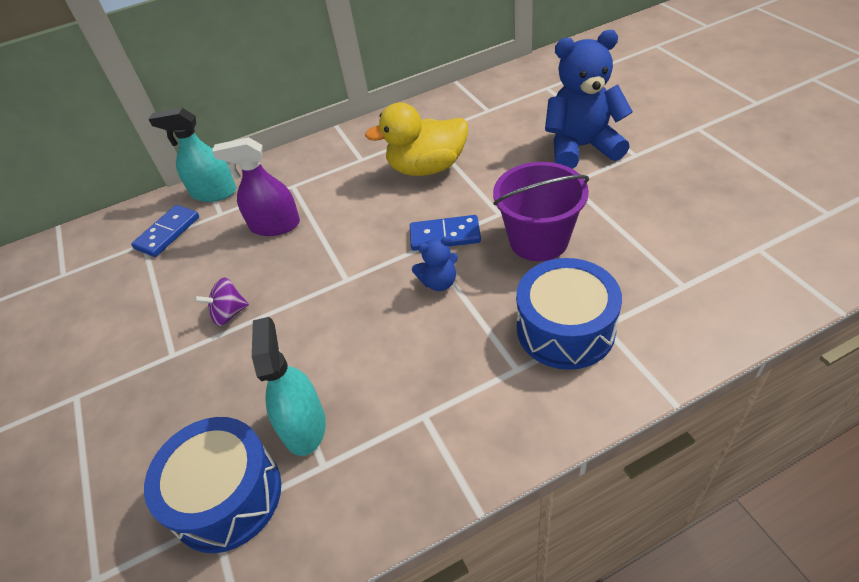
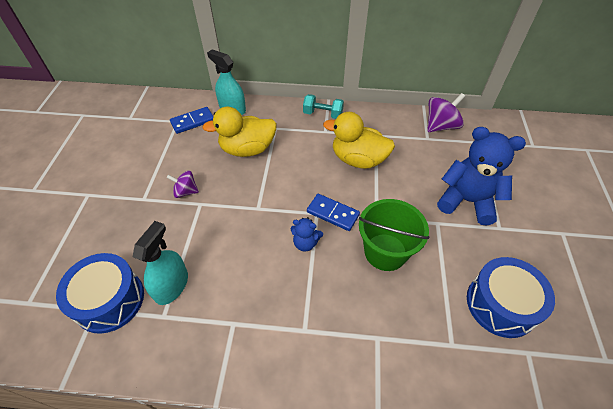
camera: 25 degrees right, 5 degrees up
(275, 225) = (247, 149): purple spray bottle -> yellow duck
(342, 143) = (322, 114): none -> turquoise dumbbell
(492, 92) = (441, 126): none -> purple spinning top
(538, 240) = (385, 252): purple bucket -> green bucket
(565, 329) = (353, 324): blue drum -> blue drum (501, 304)

